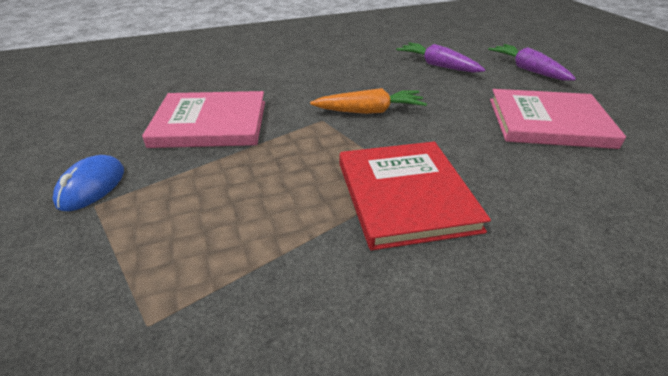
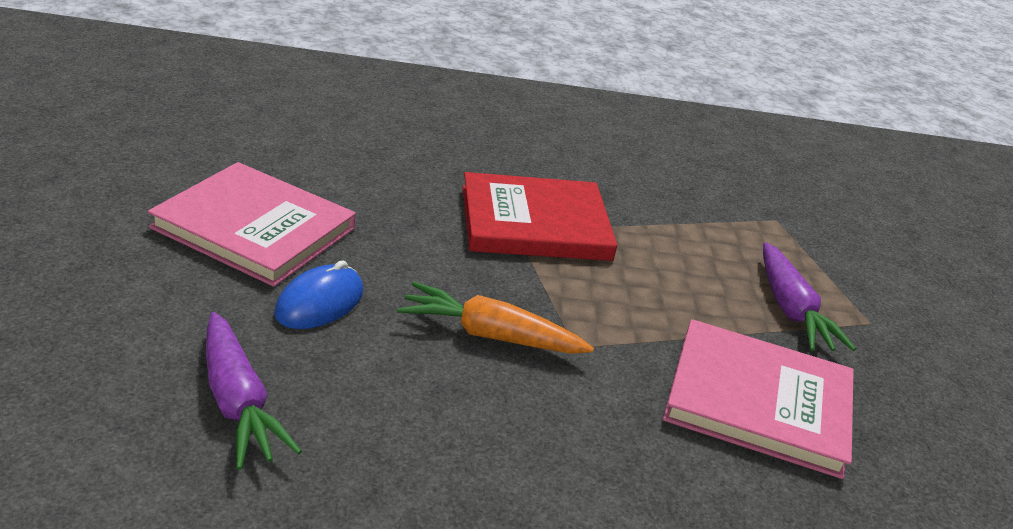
camera: 165 degrees left, 5 degrees down
(91, 186) = (887, 347): blue mouse -> blue mouse (320, 303)
(405, 195) = (535, 223): red book -> red book turned 75 degrees clockwise
(528, 69) = (81, 320): purple carrot -> purple carrot (791, 310)

